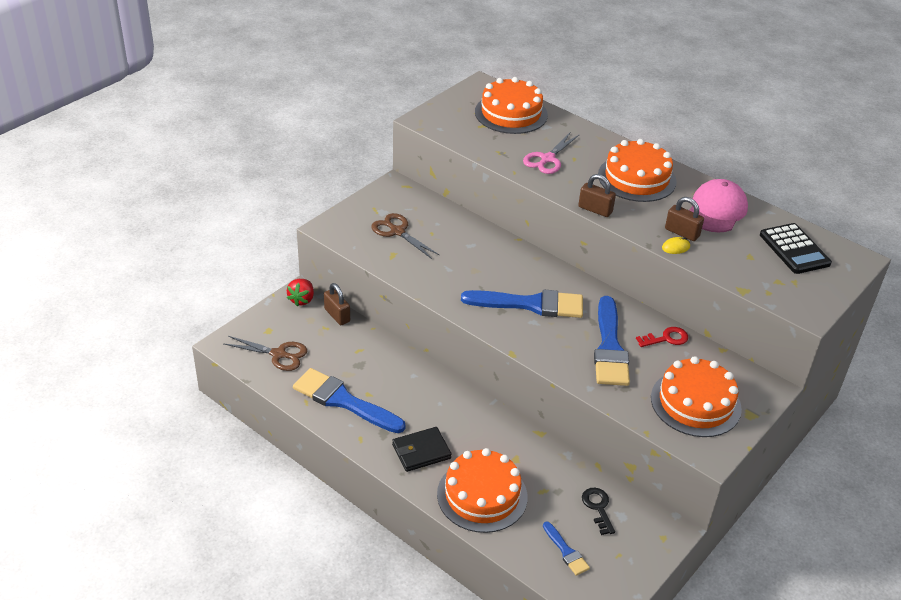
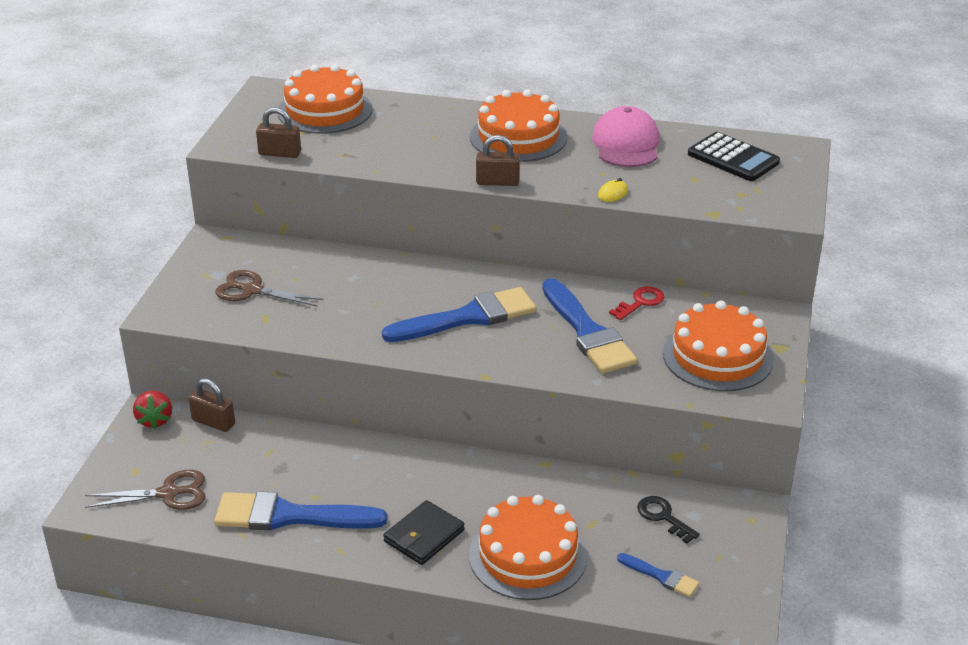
camera: 25 degrees left, 5 degrees down
(547, 159) = (404, 146): pink scissors -> none
(682, 233) = (608, 177): brown padlock -> brown padlock (280, 153)

